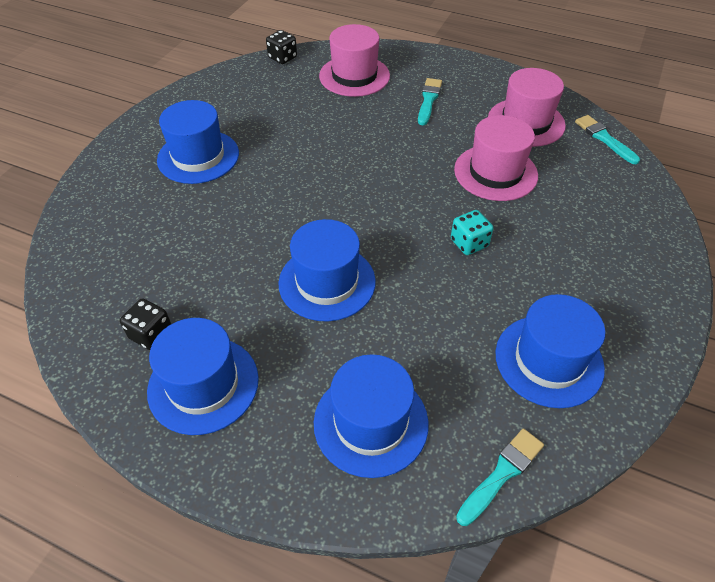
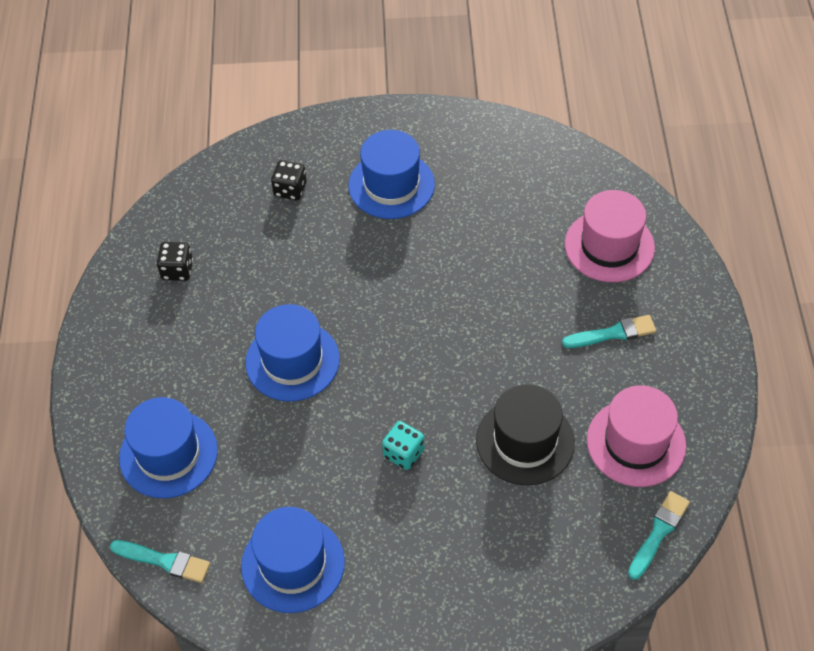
camera: 65 degrees right, 5 degrees up
(203, 384) = (150, 329): blue hat -> none
(282, 58) = (596, 167): black dice -> black dice (290, 189)
(495, 172) = (525, 441): pink hat -> black hat

